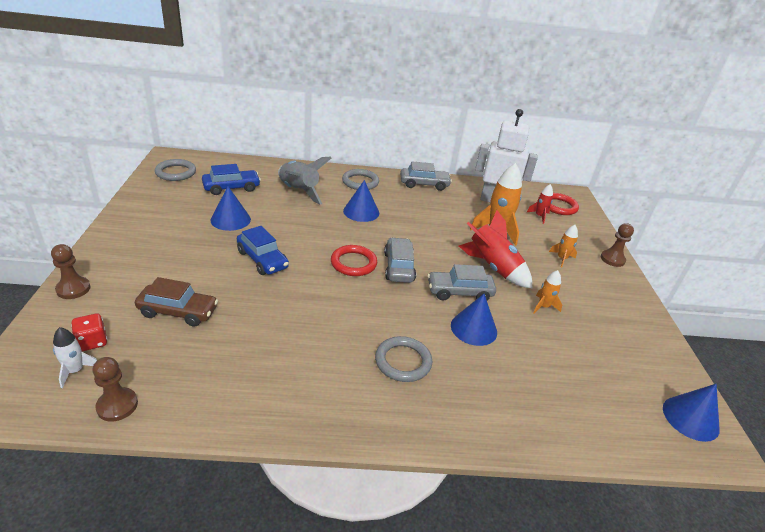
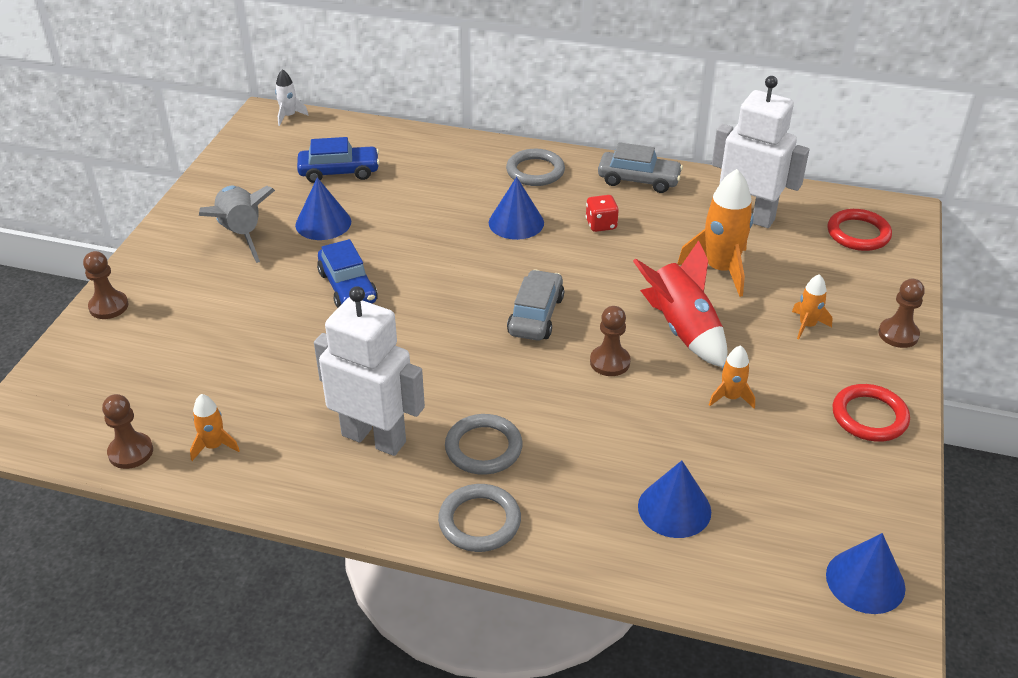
camera: 20 degrees right, 5 degrees up
(75, 371) = (94, 407): white rocket -> white rocket (289, 116)
(92, 342) = (118, 375): red dice -> red dice (601, 224)
(176, 172) = (269, 143): grey ring -> grey ring (479, 521)
(178, 311) = (222, 349): brown car -> none
(191, 389) = (214, 446): none -> orange rocket
(298, 191) = (434, 182): grey rocket -> grey rocket (241, 234)
(320, 365) = (374, 438): none -> white robot
(353, 263) = (472, 304): red ring -> red ring (869, 416)
(459, 292) = (610, 362): grey car -> brown pawn
(473, 328) = (605, 416): blue cone -> blue cone (674, 508)
(539, 216) = (811, 249): red rocket -> none

